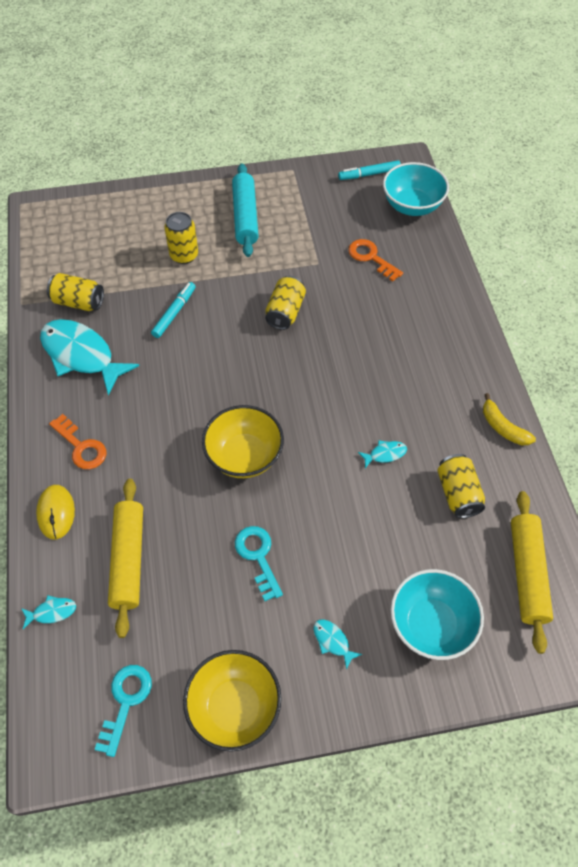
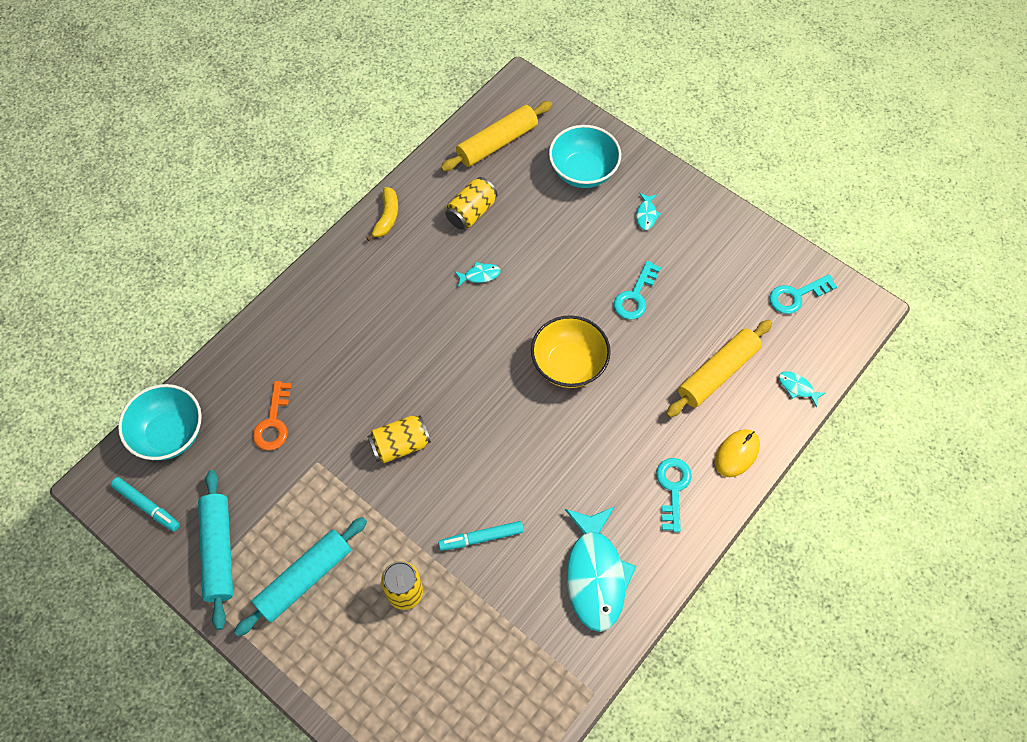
camera: 130 degrees left, 5 degrees up
(78, 302) = (544, 638): yellow can -> none
(81, 446) = (673, 489): orange key -> turquoise key
(234, 707) = (737, 237): yellow bowl -> none
(305, 190) = (219, 551): none -> turquoise rolling pin
(385, 454) = (480, 275): turquoise fish -> turquoise fish turned 135 degrees clockwise

